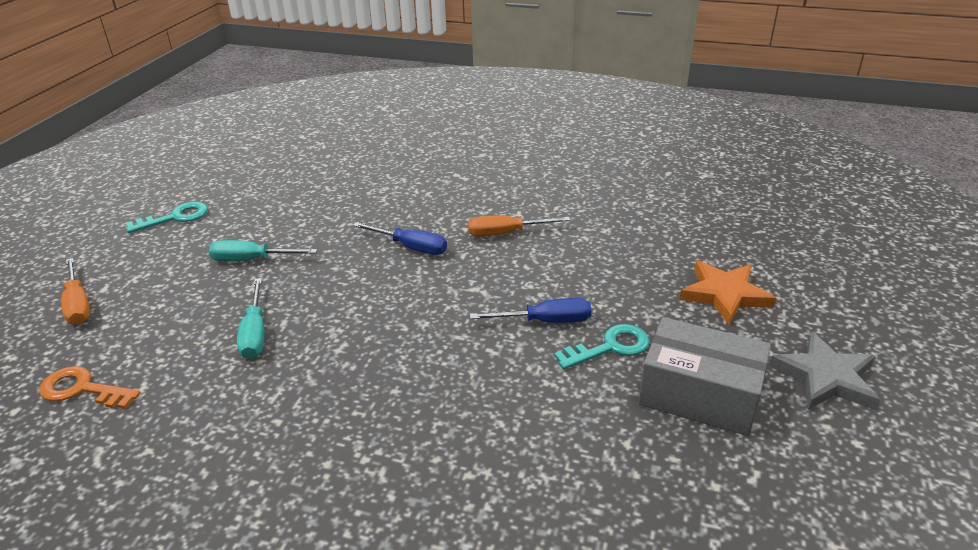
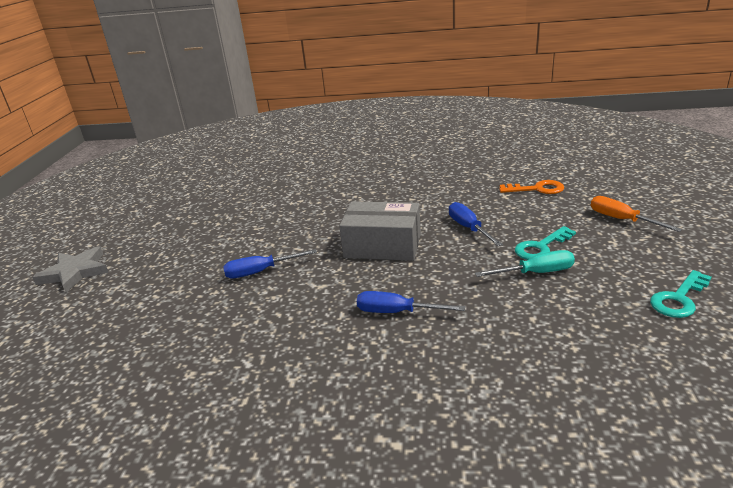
camera: 170 degrees right, 5 degrees down
(255, 333) = (468, 228): turquoise screwdriver -> blue screwdriver
(506, 233) = (303, 347): orange screwdriver -> none
(610, 347) = (215, 264): turquoise key -> turquoise key (541, 247)
(699, 395) = (165, 249): grey box -> grey box (382, 246)
(724, 294) = (103, 319): orange star -> none

